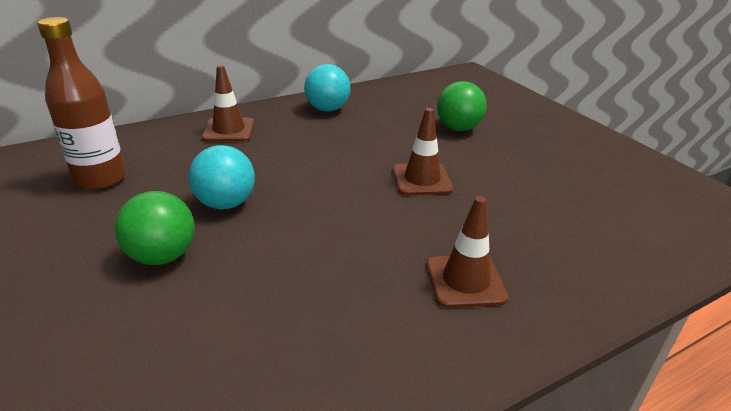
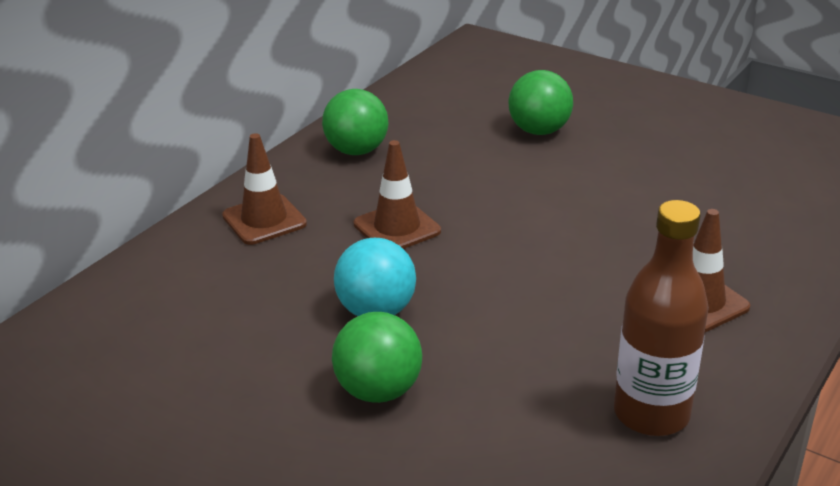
camera: 25 degrees left, 0 degrees up
(101, 179) = (183, 336): brown bottle -> brown bottle (651, 414)
(327, 109) = (357, 151): turquoise ball -> green ball
(422, 180) = (560, 210): brown traffic cone -> brown traffic cone (397, 228)

